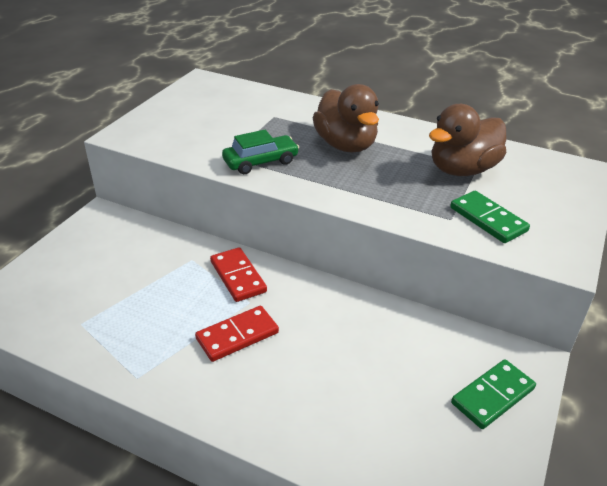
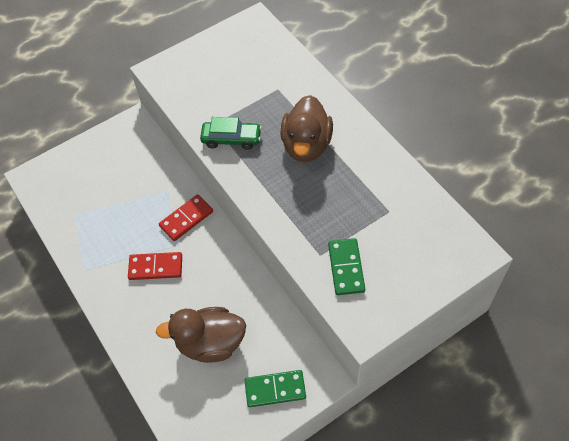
camera: 35 degrees right, 20 degrees up
(238, 276) = (186, 219): red domino -> red domino turned 45 degrees clockwise
(462, 170) = (373, 210): brown duck -> brown duck (210, 343)

